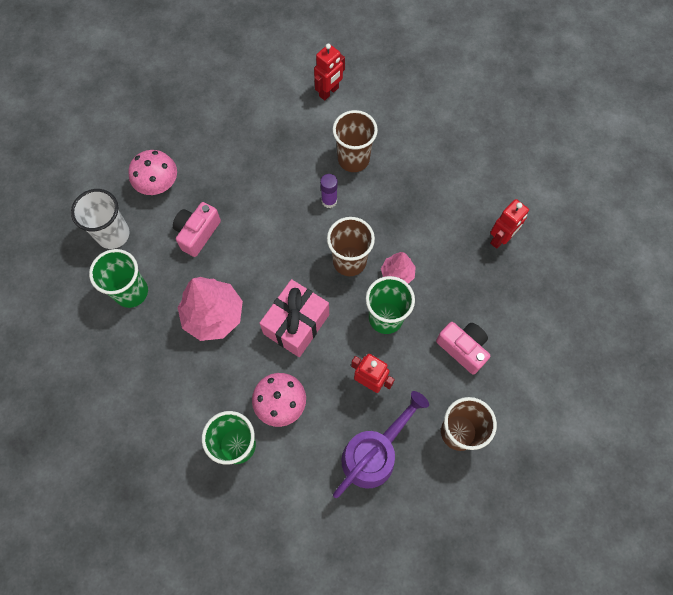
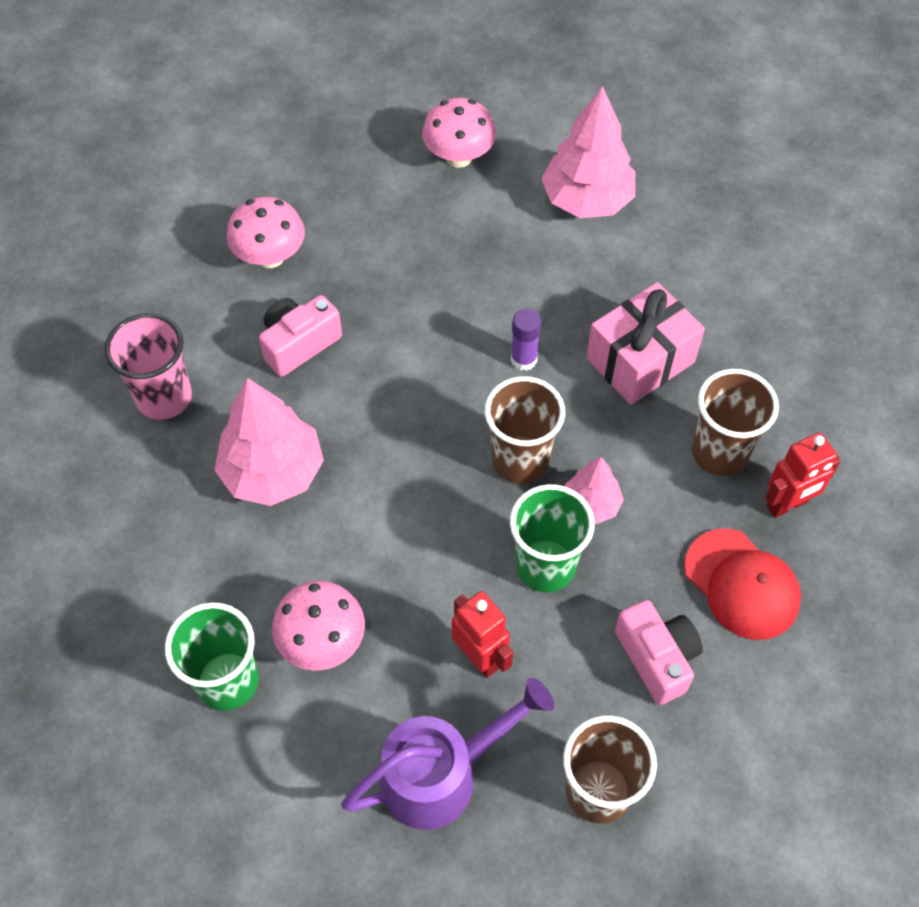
camera: 20 degrees right, 10 degrees down
(113, 234) = (173, 307): white cup -> none
(131, 292) = (164, 397): green cup -> pink cup
(245, 87) = (459, 157): none -> pink mushroom
(296, 324) = (396, 527): pink gift -> pink gift (640, 360)
(329, 92) = (587, 200): red robot -> pink tree
(353, 159) = (587, 309): brown cup -> brown cup (719, 452)
(492, 292) = (742, 584): none -> red cap

